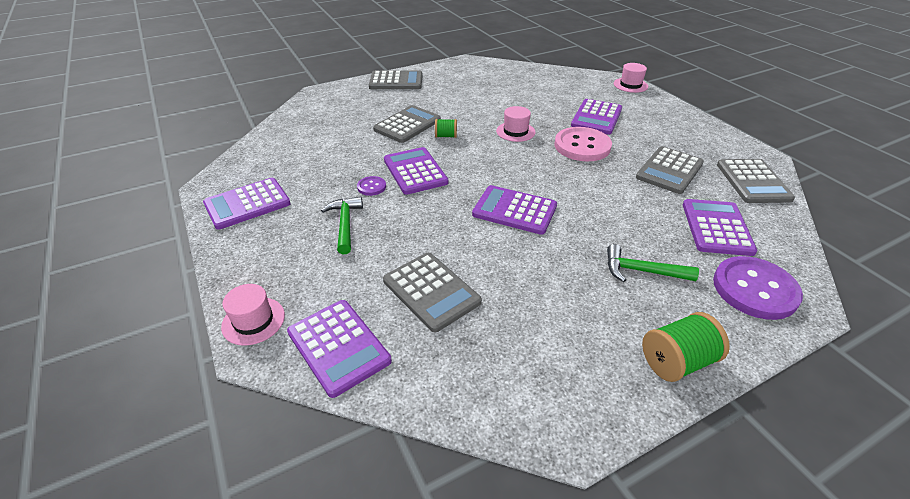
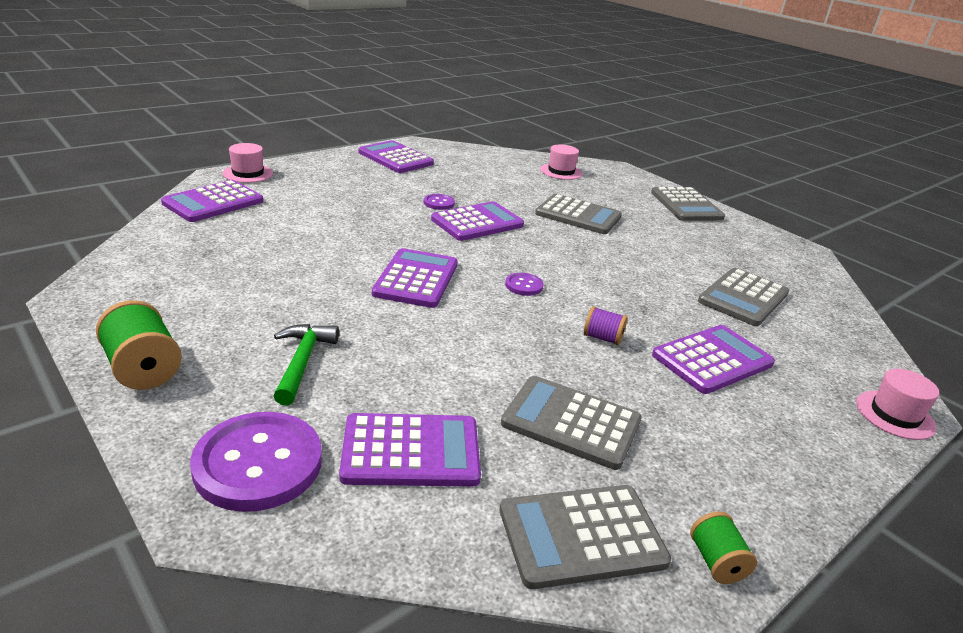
camera: 75 degrees right, 10 degrees down
(345, 224) = (373, 195): green hammer -> none
(431, 291) = (275, 235): grey calculator -> grey calculator (743, 298)
(446, 136) = (566, 238): green spool -> green spool (716, 562)
(515, 131) = (610, 284): pink hat -> pink hat (561, 171)
(520, 164) = (524, 285): none -> purple button
(582, 146) = (602, 338): pink button -> purple spool
(596, 117) = (712, 360): purple calculator -> purple calculator turned 135 degrees clockwise

